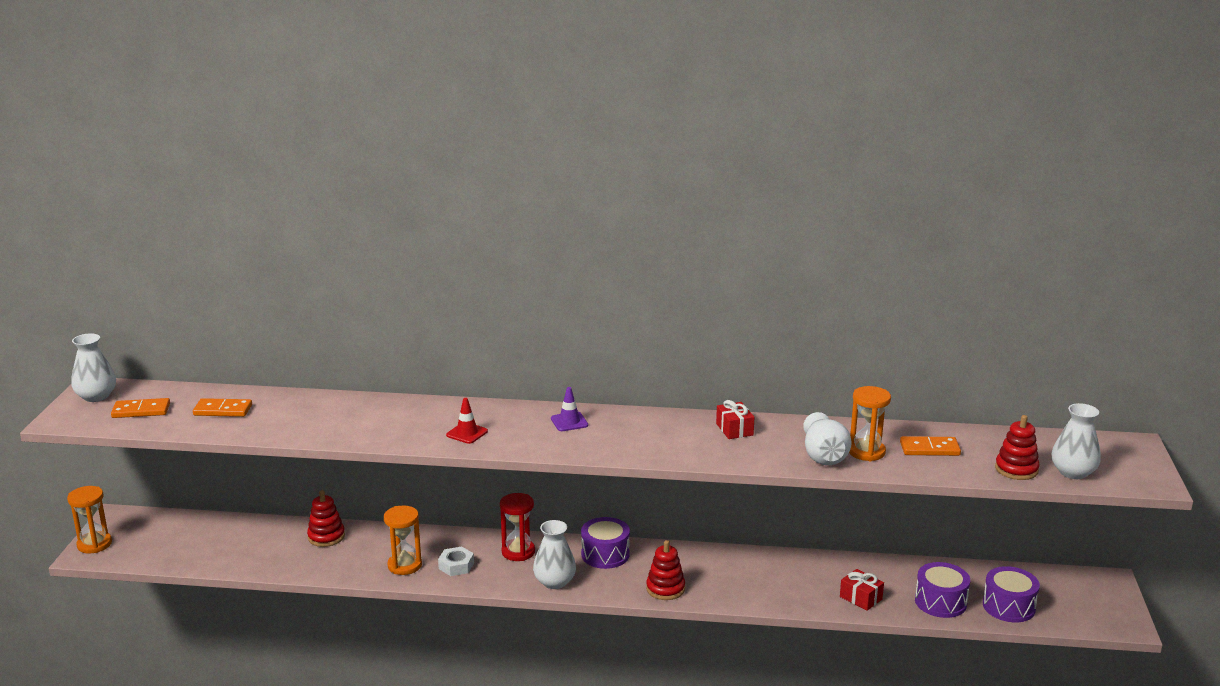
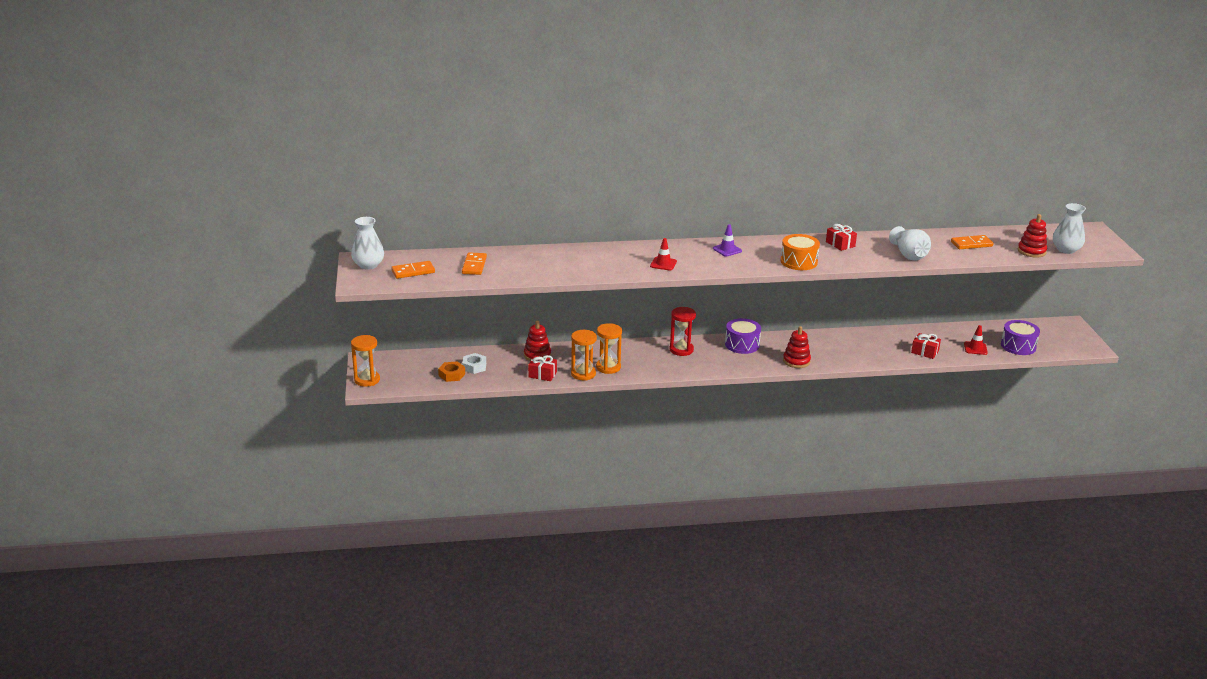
camera: 15 degrees left, 5 degrees up
(201, 550) = (452, 375): none -> orange nut
(223, 410) = (474, 265): orange domino -> orange domino turned 75 degrees counterclockwise
(313, 565) = (542, 374): none -> red gift
(456, 566) = (644, 363): white nut -> white nut (474, 367)
(554, 582) = (719, 365): white vase -> none
(656, 449) = (799, 262): none -> orange drum
(866, 452) = (934, 250): orange hourglass -> orange hourglass (583, 374)
(940, 602) = (975, 348): purple drum -> red traffic cone

